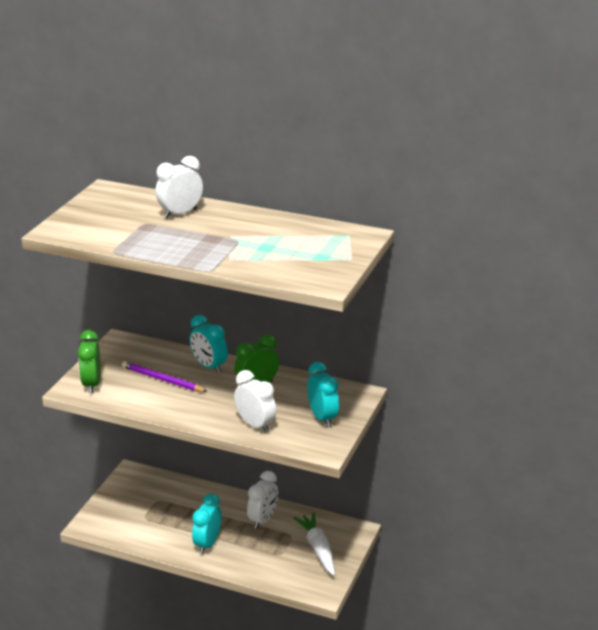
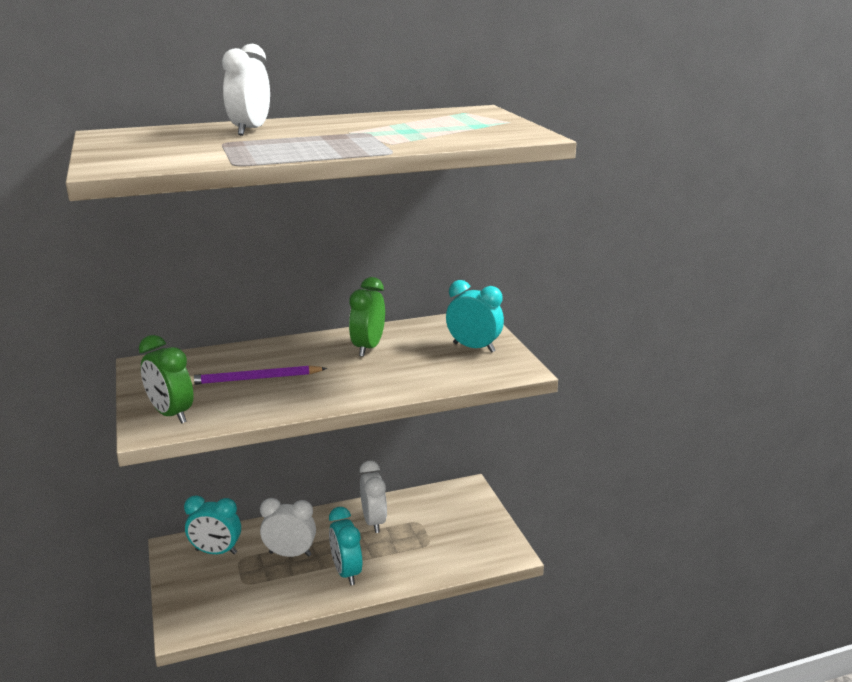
camera: 40 degrees left, 5 degrees down
(209, 367) = (290, 350): turquoise clock -> turquoise clock (216, 552)
(255, 425) = (421, 377): white clock -> white clock (290, 554)
(318, 548) = (457, 520): white carrot -> none

